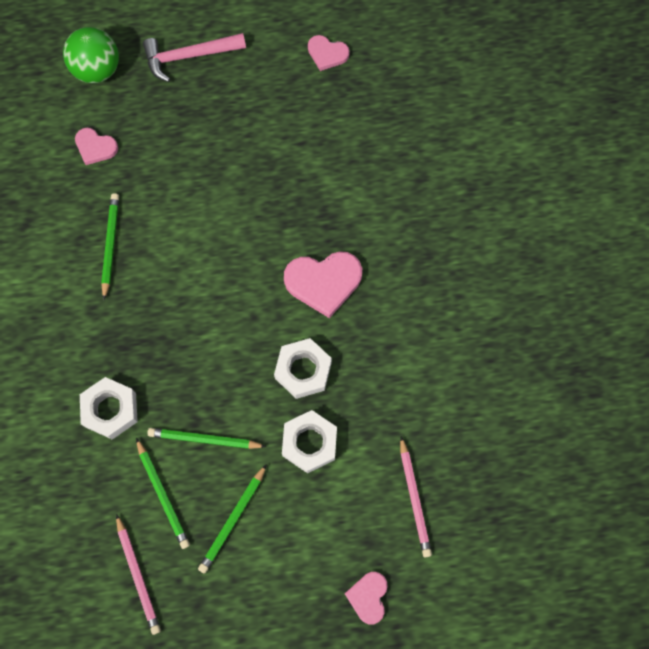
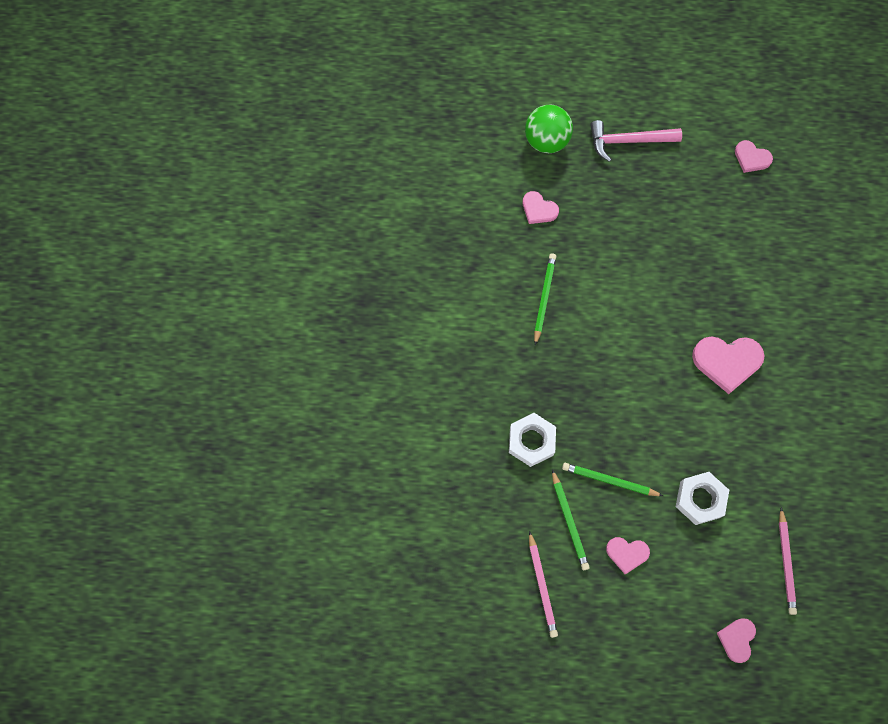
camera: 10 degrees right, 0 degrees up
(232, 520) = (627, 553): green pencil -> pink heart
(303, 370) = (701, 436): white nut -> none

